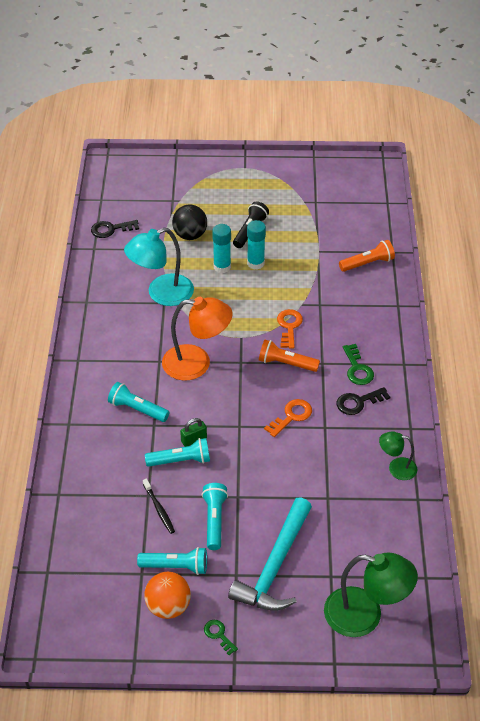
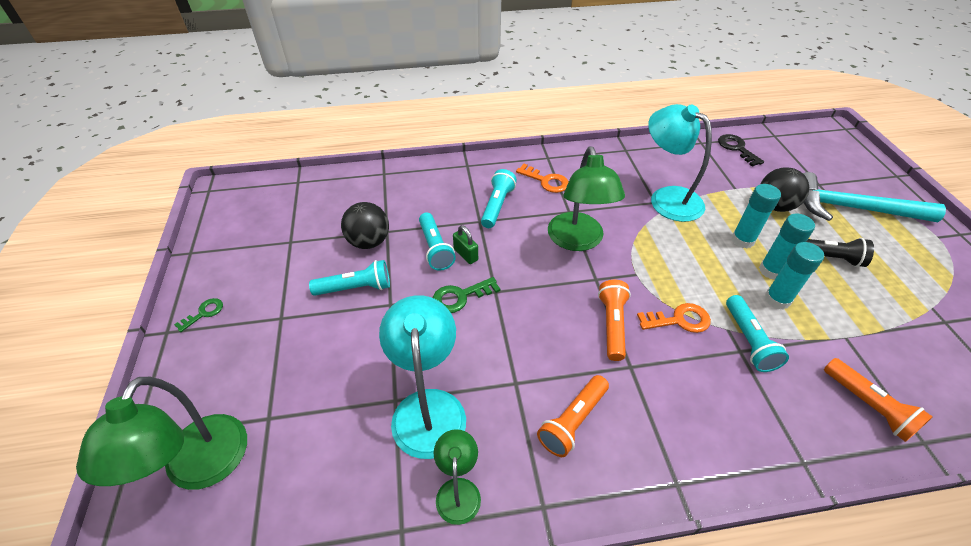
camera: 80 degrees right, 0 degrees up
(159, 509) = (369, 242): black toothbrush -> black ball
(168, 606) = (247, 267): orange ball -> none
(176, 566) = (296, 265): turquoise flashlight -> turquoise flashlight (748, 341)
(197, 363) = (577, 241): orange lamp -> green lamp
(275, 566) = (288, 354): turquoise hammer -> turquoise hammer (853, 208)
(282, 270) = (777, 299): none -> turquoise glue stick
(291, 416) = (524, 342): orange key -> orange key (546, 181)
(336, 479) = (428, 407): none -> turquoise lamp
(357, 369) = (638, 413): green key -> green key (460, 297)
(358, 402) = (573, 421): black key -> orange flashlight

